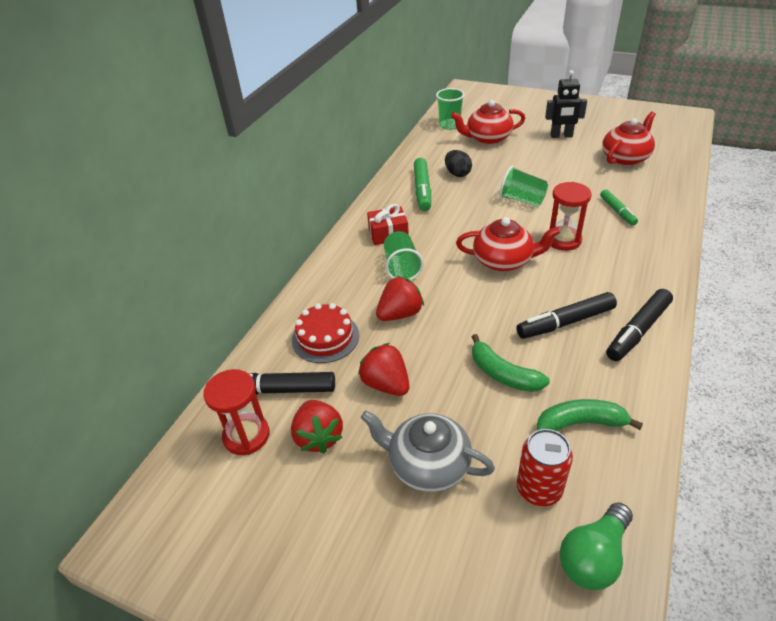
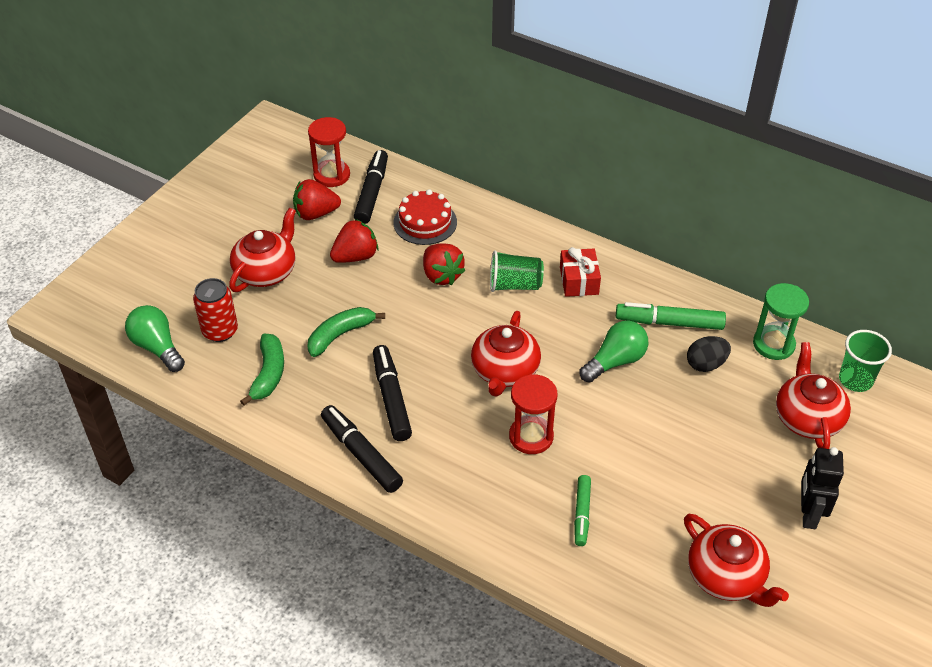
camera: 95 degrees right, 5 degrees up
(428, 465) = (266, 272): grey teapot -> red teapot
(429, 151) = (773, 344): none -> green hourglass
(470, 209) = (615, 361): none -> green light bulb
(522, 200) = (628, 418): green cup -> none
(617, 211) = (582, 514): green marker -> green marker turned 75 degrees counterclockwise

